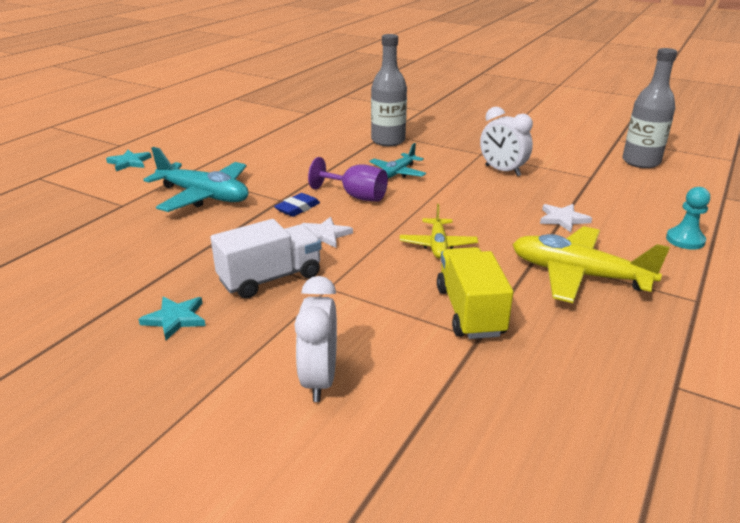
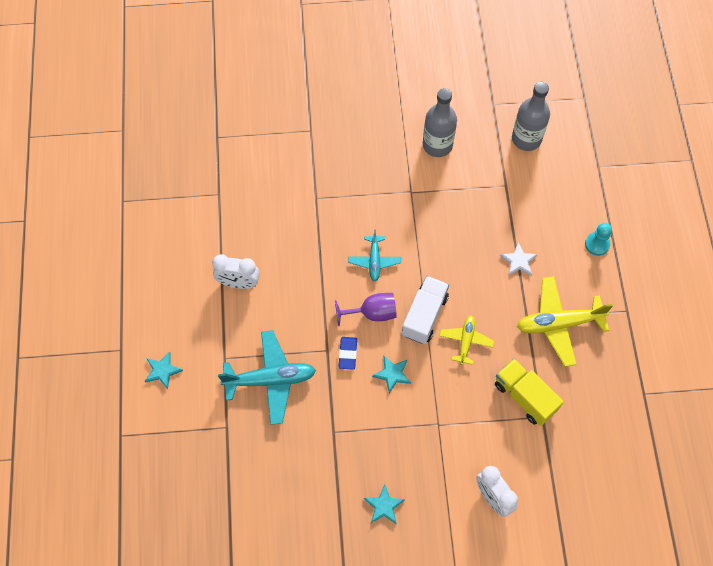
camera: 35 degrees left, 35 degrees up
(270, 278) = (400, 438): white truck -> white truck (424, 315)
(325, 235) = (392, 374): white star -> turquoise star
(388, 141) = (328, 210): grey bottle -> grey bottle (437, 145)
(438, 245) = (466, 341): yellow plane -> yellow plane turned 135 degrees counterclockwise
(502, 171) = (443, 212): white clock -> white clock (238, 283)

